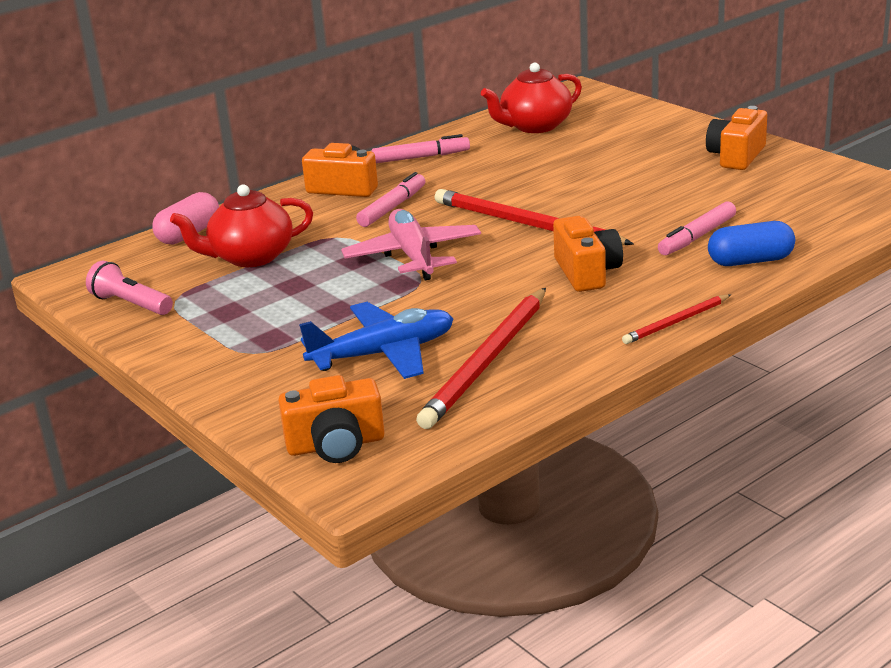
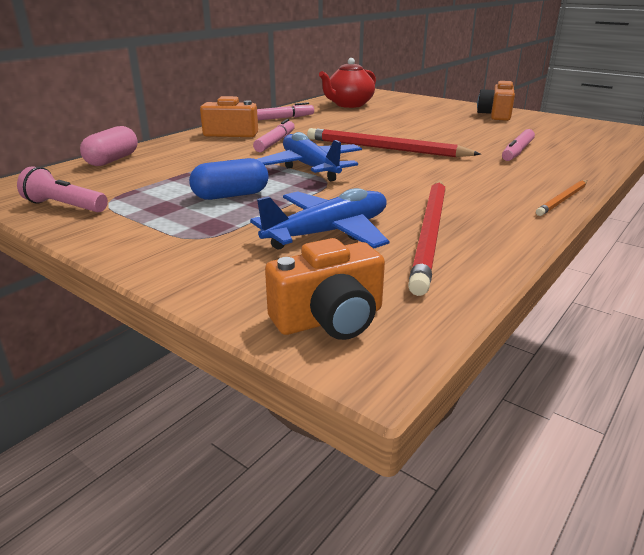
camera: 15 degrees left, 0 degrees up
(250, 257) = (171, 172): red teapot -> none
(413, 256) = (310, 167): pink plane -> blue plane
(587, 272) = (457, 172): orange camera -> none
(676, 322) = (563, 200): red pencil -> orange pencil
(750, 261) = (572, 163): blue capsule -> blue capsule (231, 195)

